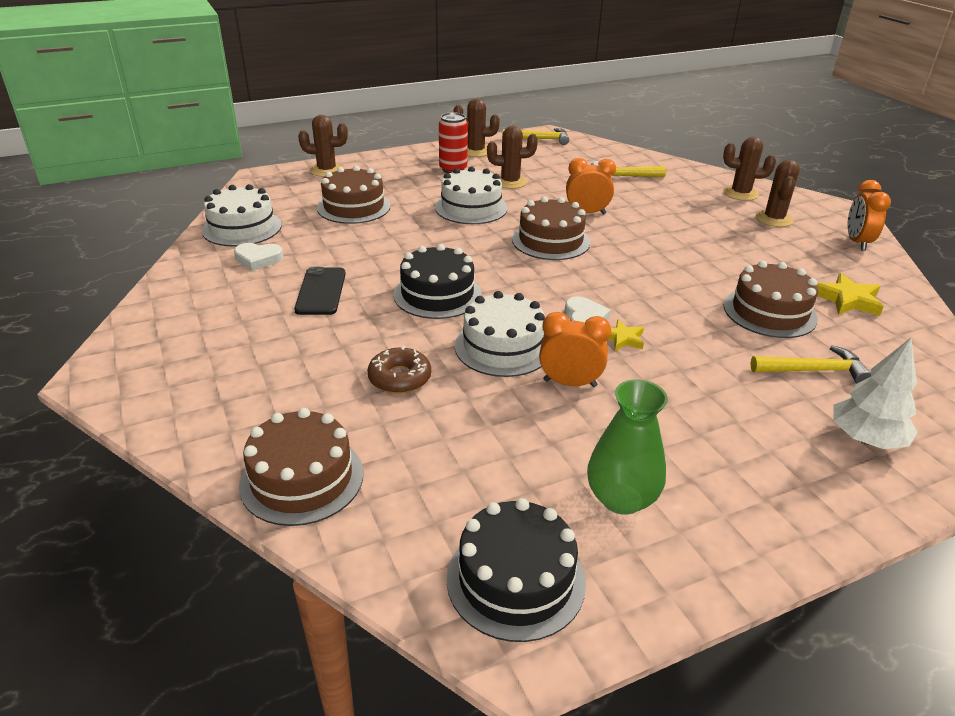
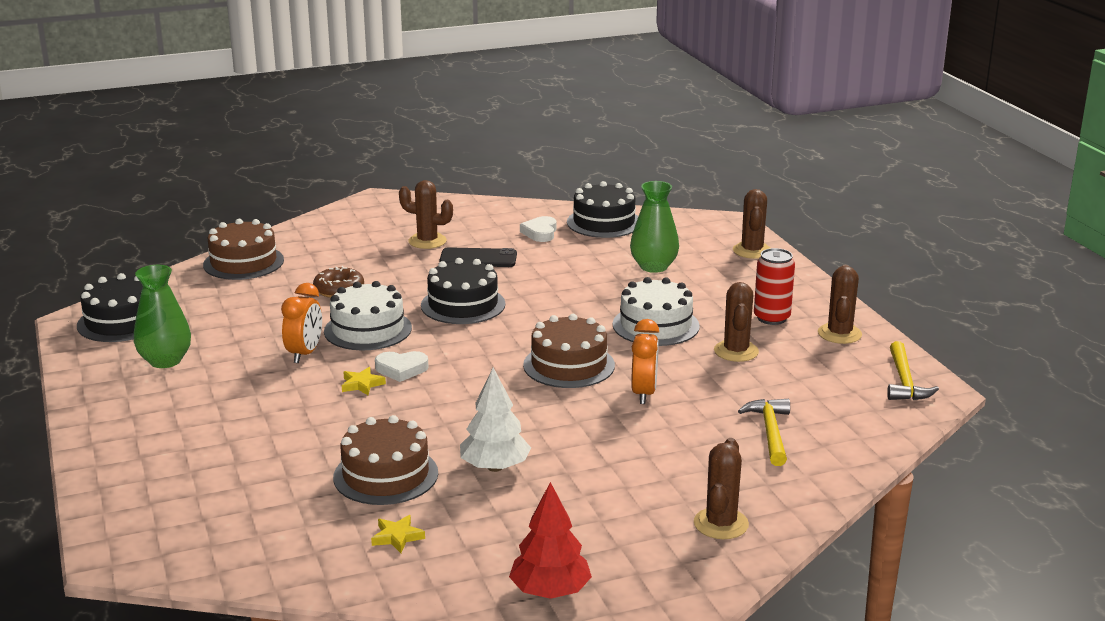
camera: 95 degrees right, 10 degrees down
(242, 228) = (604, 222): white cake -> black cake
(354, 207) = (653, 266): brown cake -> green vase
(774, 219) = (629, 534): brown cactus -> brown cactus (427, 241)
(813, 370) = (273, 476): yellow hammer -> none
(848, 300) = (397, 537): yellow star -> yellow star, size x0.64
(857, 242) = (550, 592): orange clock -> red tree
(866, 439) = (167, 479): white tree -> white tree (495, 467)

